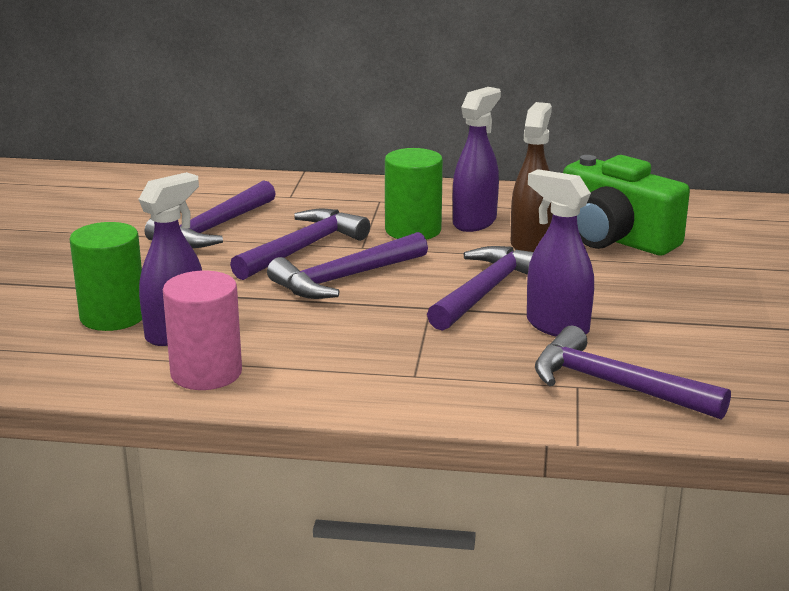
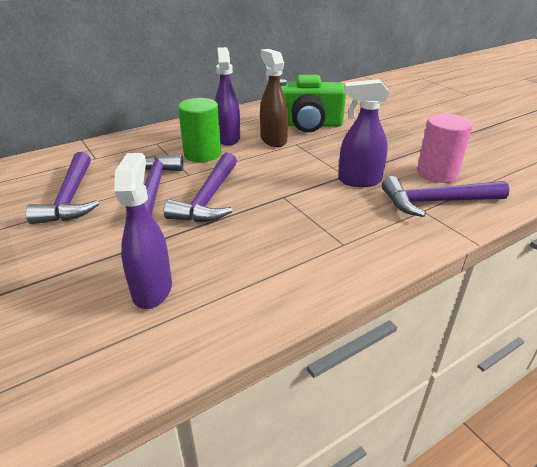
camera: 40 degrees left, 10 degrees up
(113, 316) = (82, 300): green cylinder -> none
(206, 373) = (221, 312): pink cylinder -> pink cylinder (437, 173)
(486, 291) = (296, 175): purple hammer -> none

